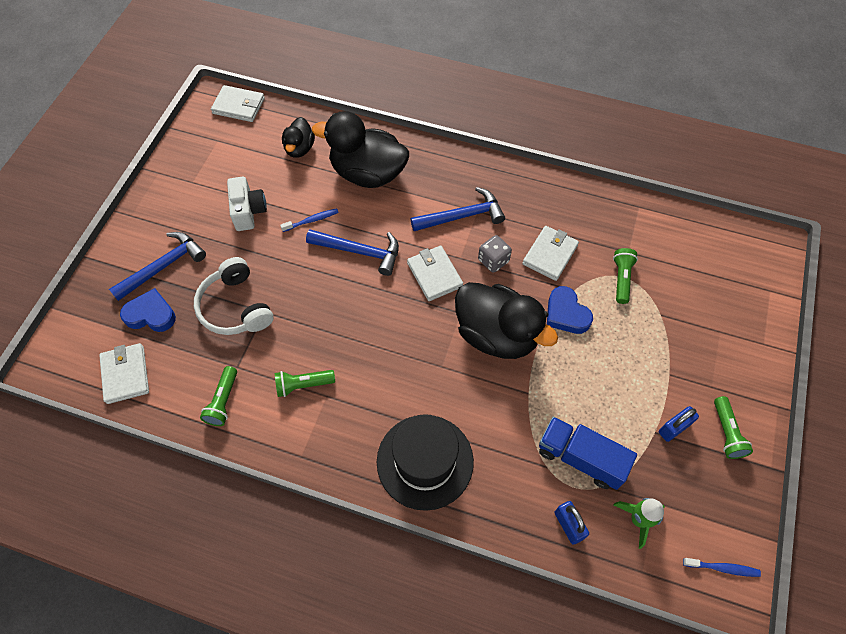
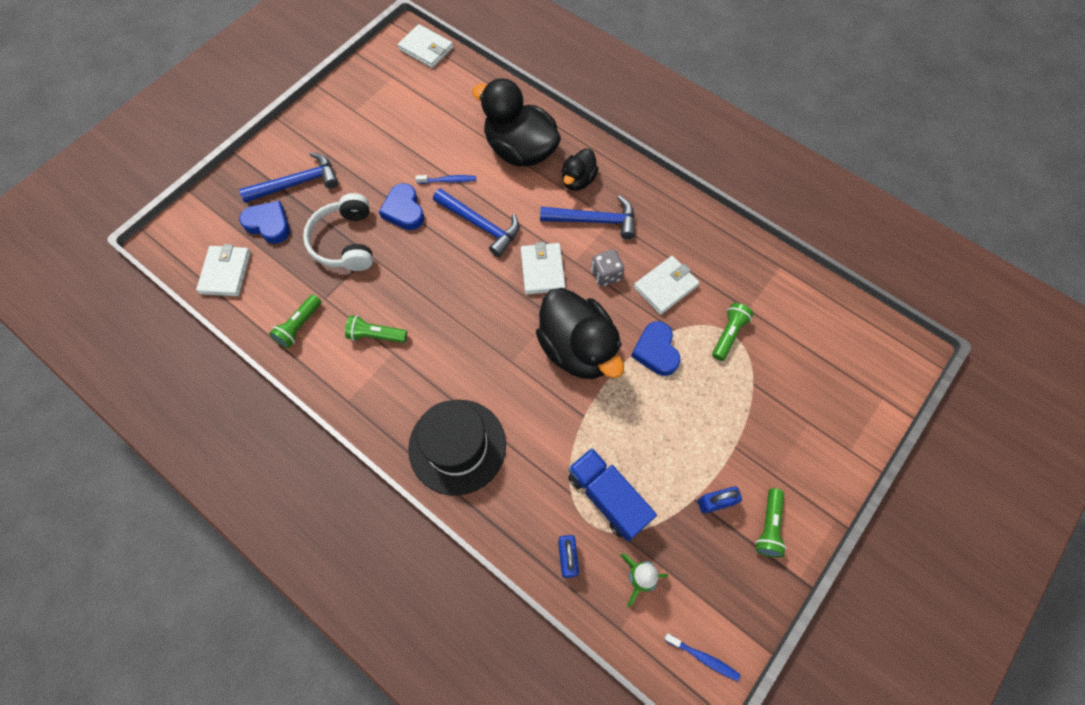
camera: 20 degrees right, 5 degrees up
(248, 211) = (393, 154): white camera -> none
(281, 260) = (404, 210): none -> blue heart
(299, 148) = (466, 107): black duck -> black duck (578, 180)

